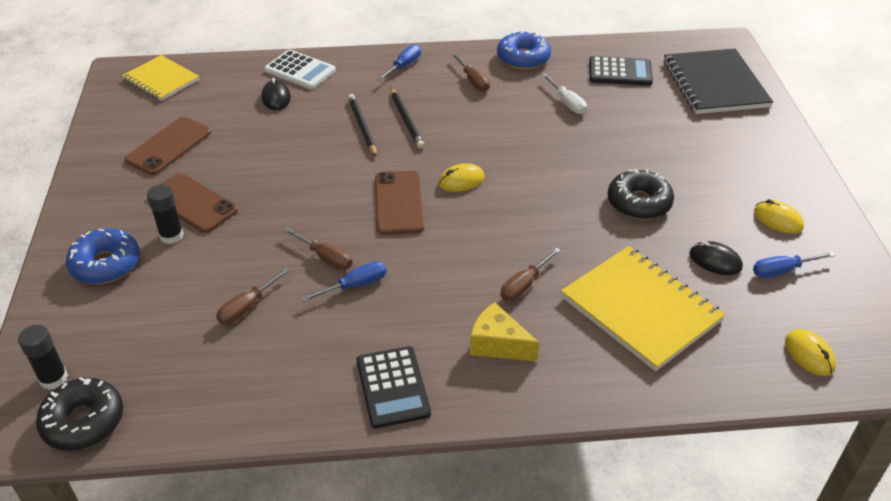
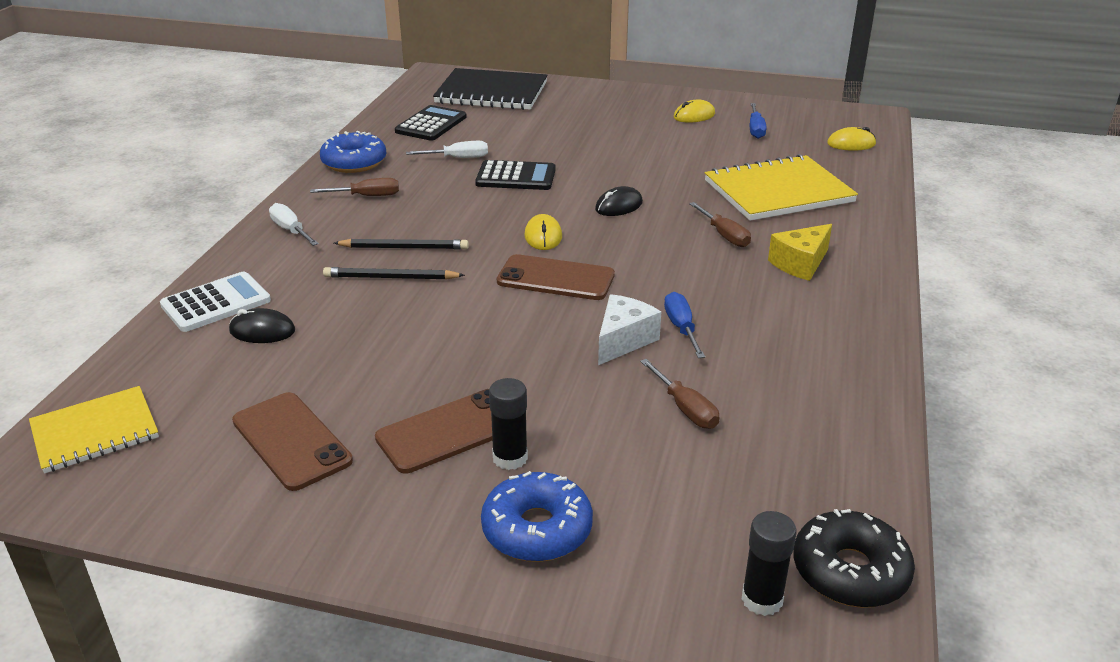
camera: 70 degrees left, 10 degrees down
(325, 257) = (623, 340): brown screwdriver -> white cheese
(393, 387) = (843, 330): black calculator -> black calculator (516, 177)
(403, 66) = (291, 230): blue screwdriver -> white screwdriver
(639, 203) = (638, 161): black donut -> none
(715, 261) = (732, 149): black mouse -> black mouse (619, 206)

